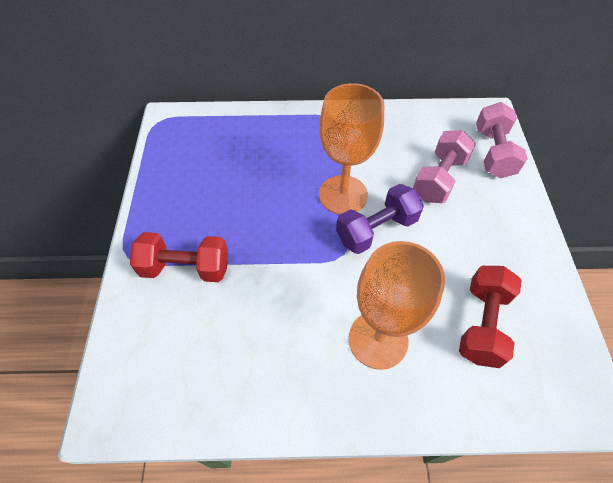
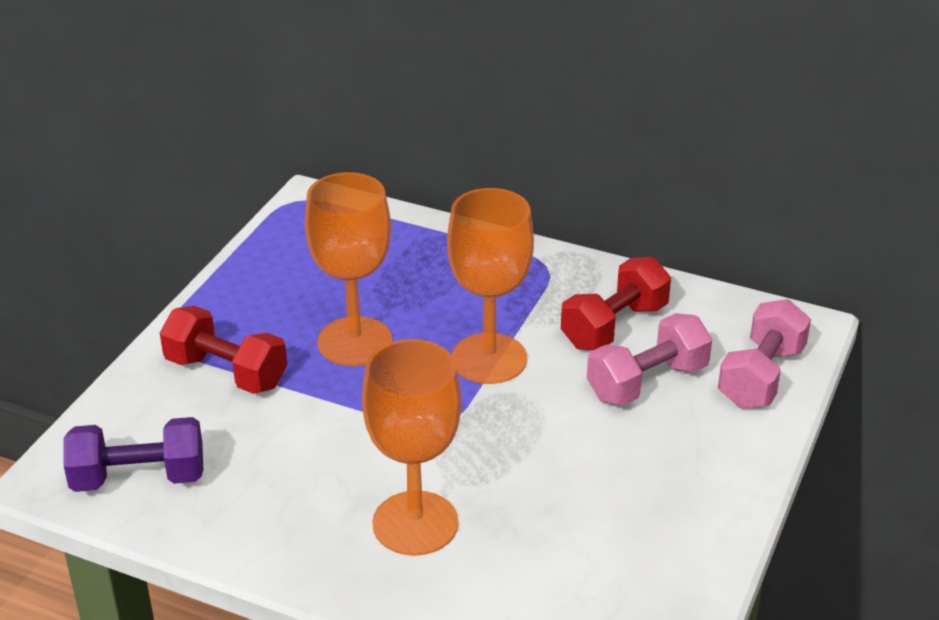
camera: 25 degrees right, 20 degrees down
(255, 212) = (355, 342): none -> orange goblet
(376, 229) = (505, 411): purple dumbbell -> purple dumbbell (139, 478)
(482, 323) = (569, 556): red dumbbell -> red dumbbell (614, 326)

